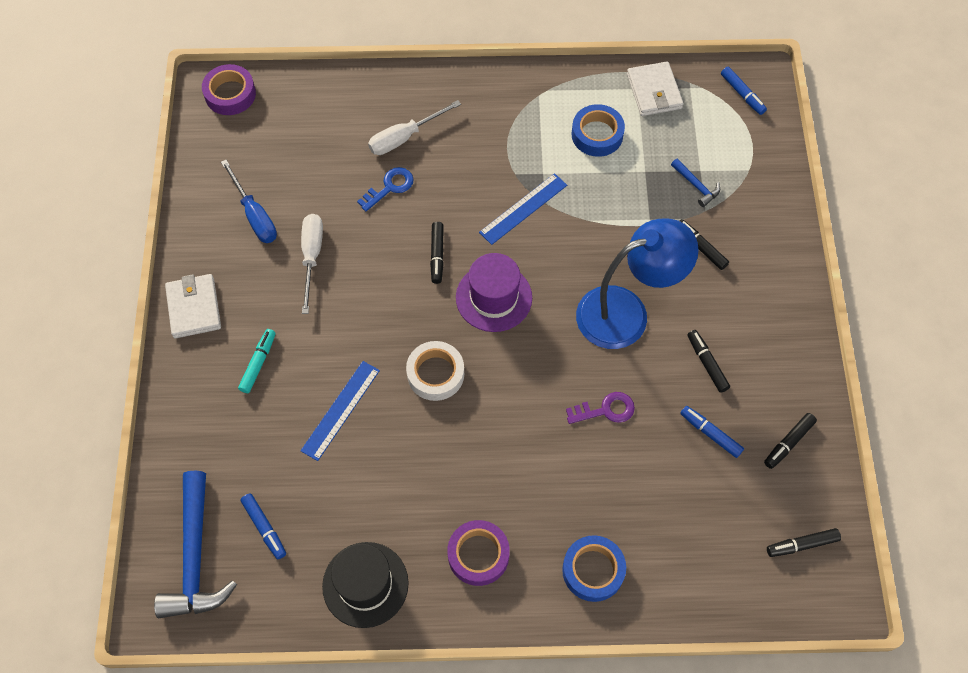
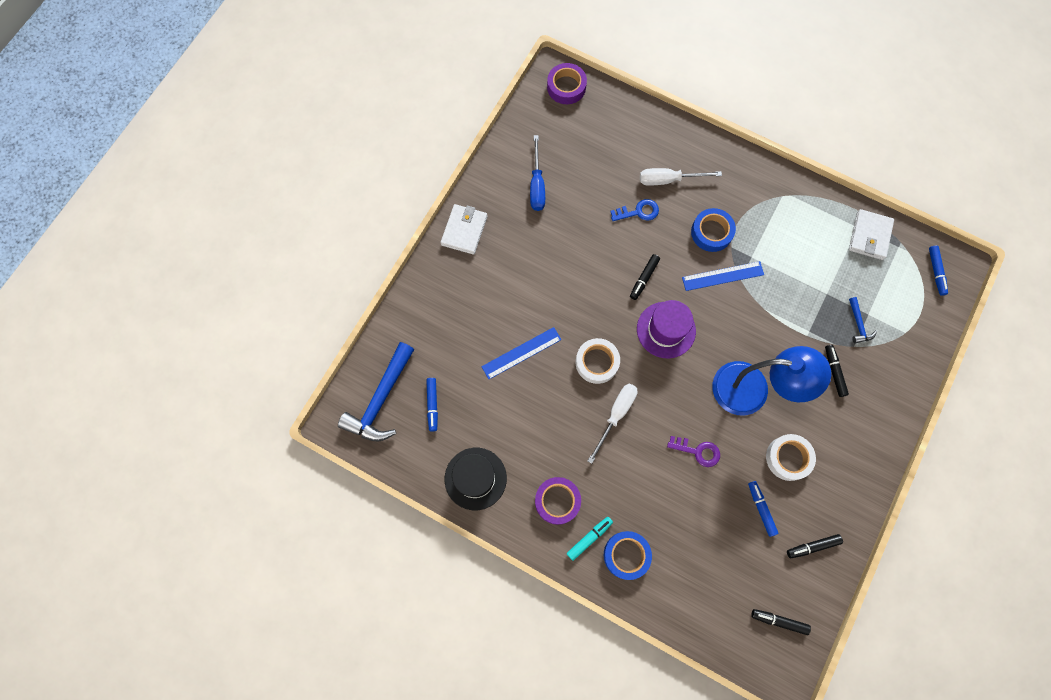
camera: 30 degrees right, 10 degrees up
(258, 363) = (485, 291): turquoise marker -> turquoise marker (589, 538)
(312, 257) = (559, 235): white screwdriver -> white screwdriver (616, 415)
(597, 135) = (807, 248): blue tape -> blue tape (711, 232)
(707, 363) = (788, 458): black marker -> white tape

